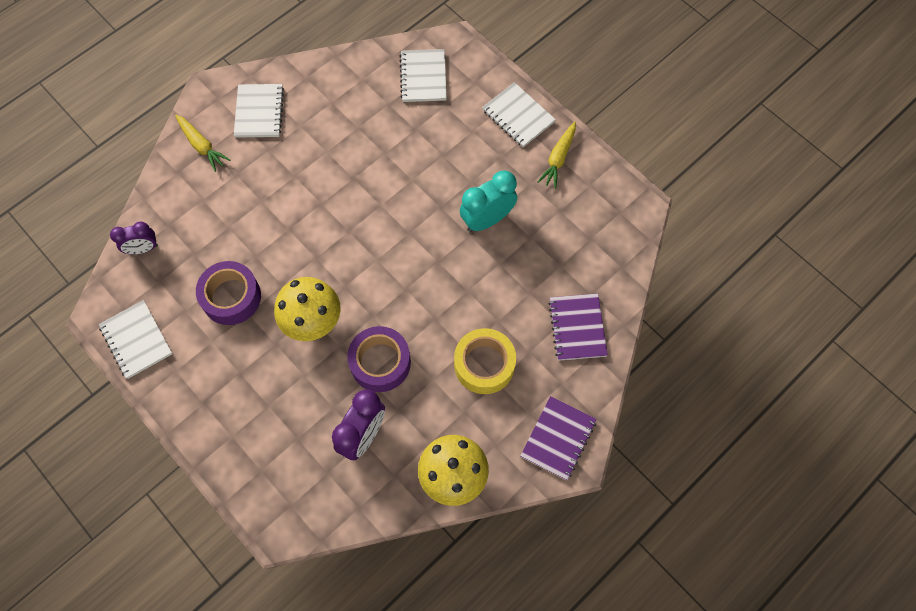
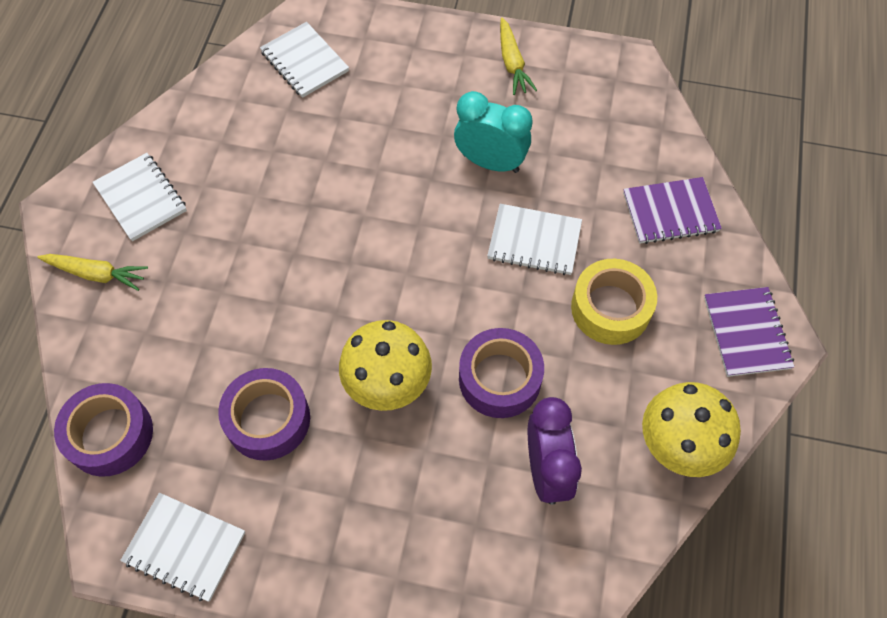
camera: 35 degrees left, 5 degrees down
(143, 249) = (110, 435): purple clock -> purple tape
(487, 219) = (490, 162): turquoise clock -> turquoise clock turned 90 degrees clockwise
(518, 116) = (437, 46): white notebook -> white notebook (534, 241)
(577, 328) = (670, 212): purple notebook -> purple notebook turned 60 degrees counterclockwise

